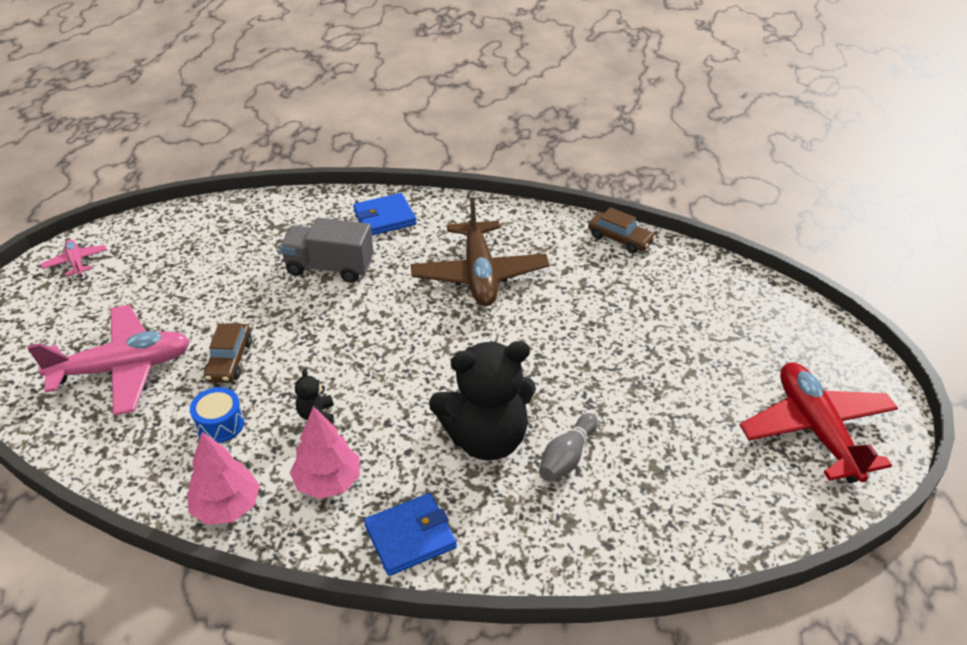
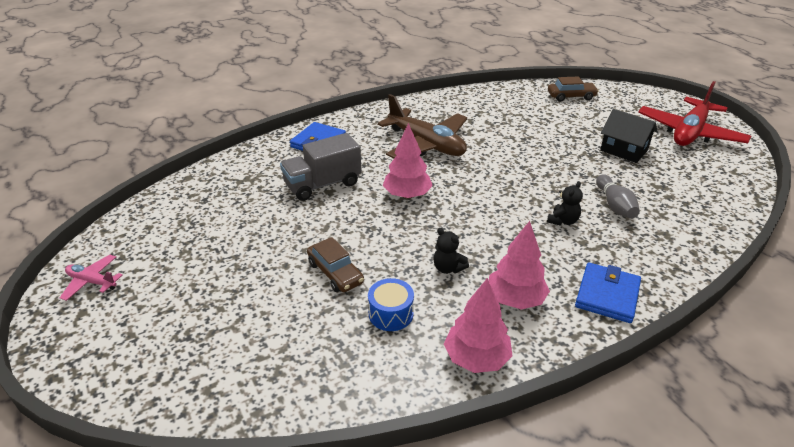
camera: 40 degrees left, 5 degrees down
(123, 368) = (255, 326): pink plane -> none
(384, 321) = (407, 195): none -> pink tree
(486, 438) = (563, 221): black teddy bear -> black teddy bear, size x0.40
(620, 239) = (475, 95): brown car -> brown car (571, 96)
(686, 402) = (623, 150): none -> black house
(816, 430) = (689, 133): red plane -> red plane turned 90 degrees counterclockwise

